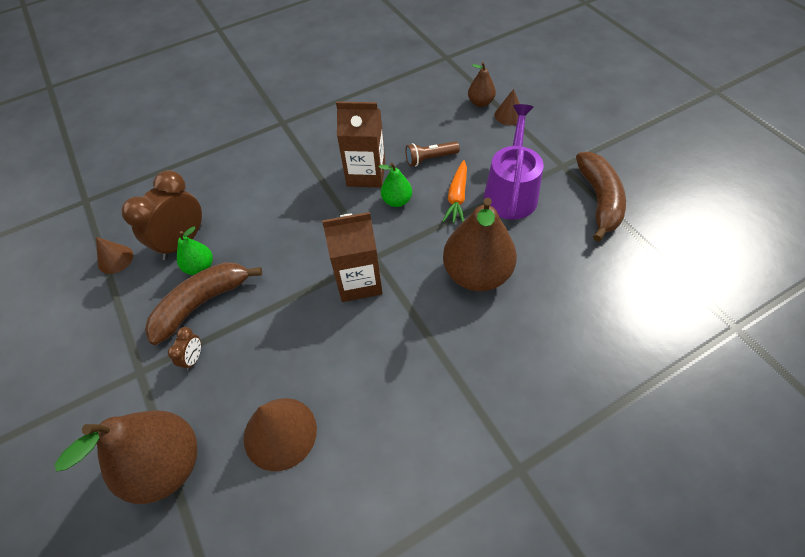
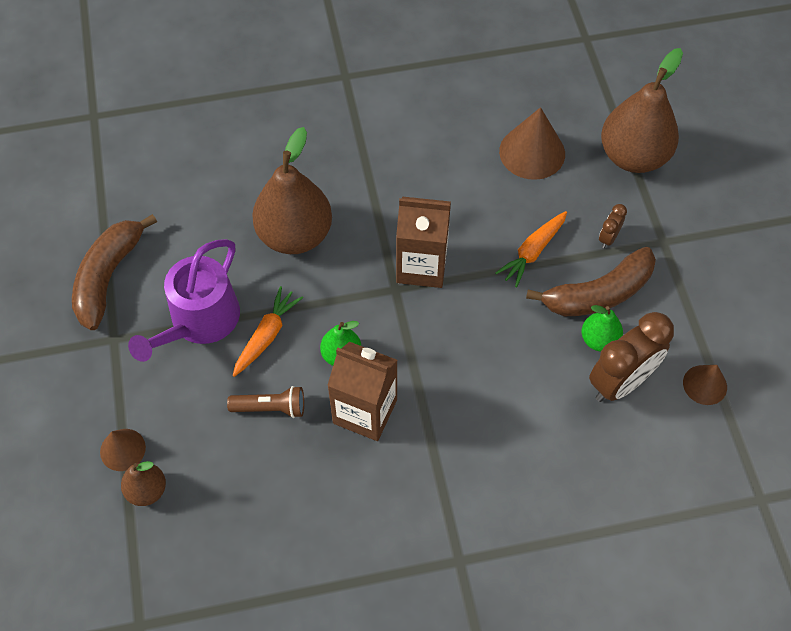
camera: 165 degrees left, 5 degrees up
(264, 323) = (532, 252): none -> orange carrot

